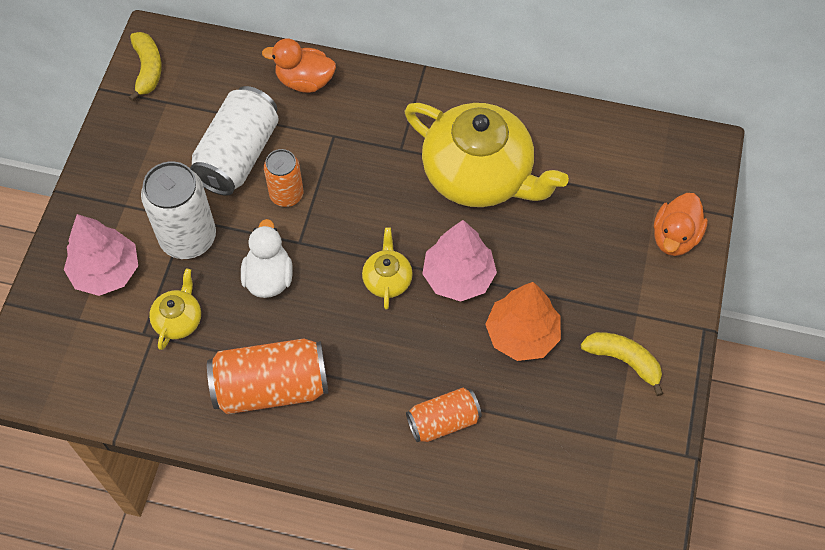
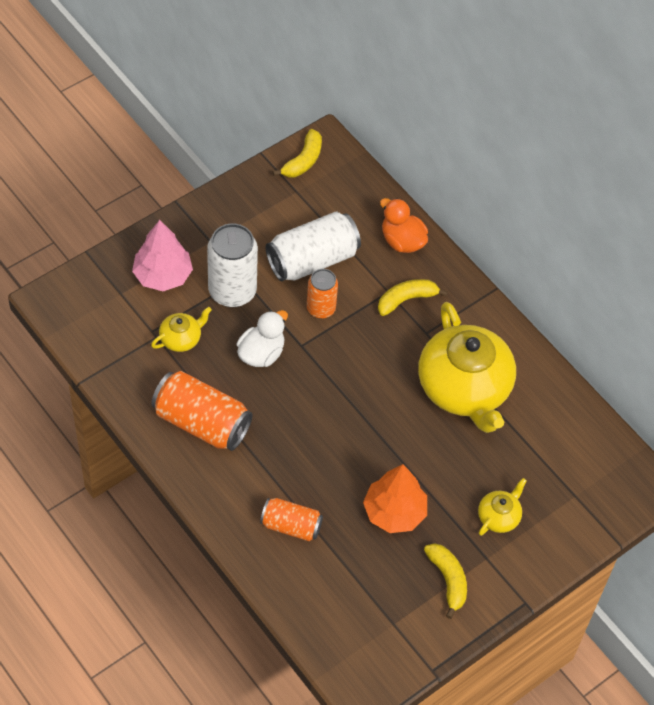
camera: 35 degrees right, 5 degrees down
(356, 131) = (406, 300): none -> yellow banana
(387, 279) = (337, 411): yellow teapot -> yellow teapot (499, 517)
(458, 277) = (386, 444): pink tree -> none
(675, 237) = (564, 529): orange duck -> none

